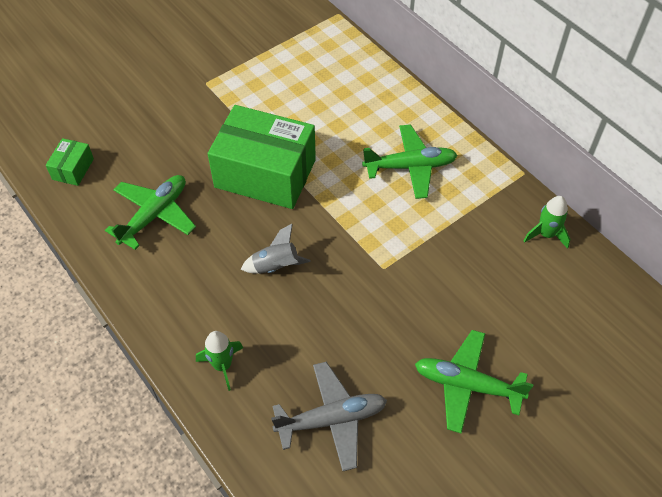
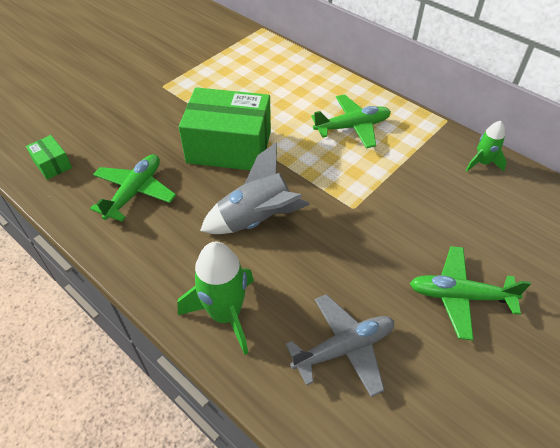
camera: 10 degrees left, 5 degrees down
(73, 169) = (52, 164): green box -> green box turned 45 degrees counterclockwise
(222, 366) = (225, 314): green rocket -> green rocket, size x1.74
(276, 266) = (256, 220): grey rocket -> grey rocket, size x1.74

